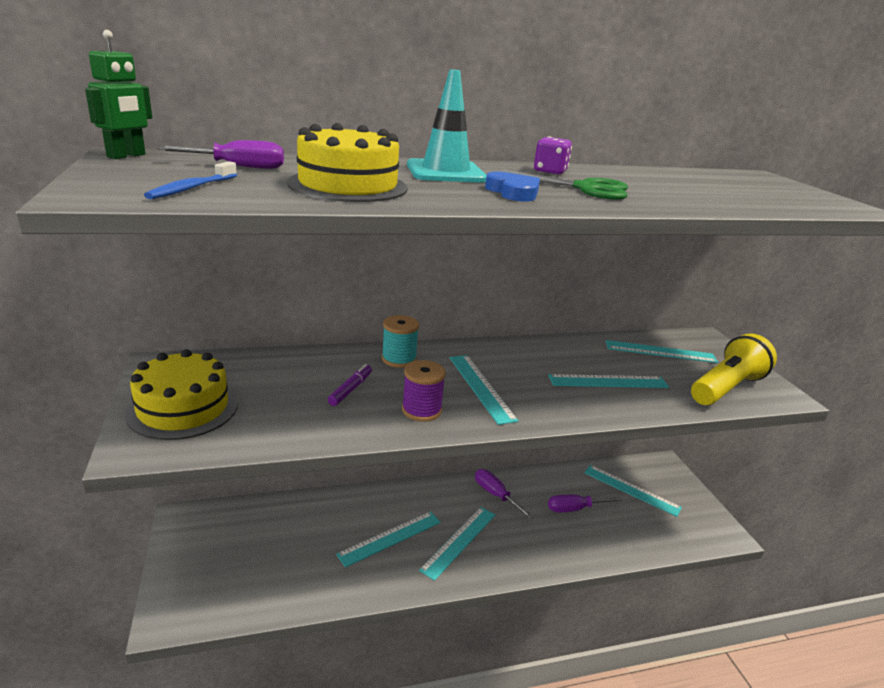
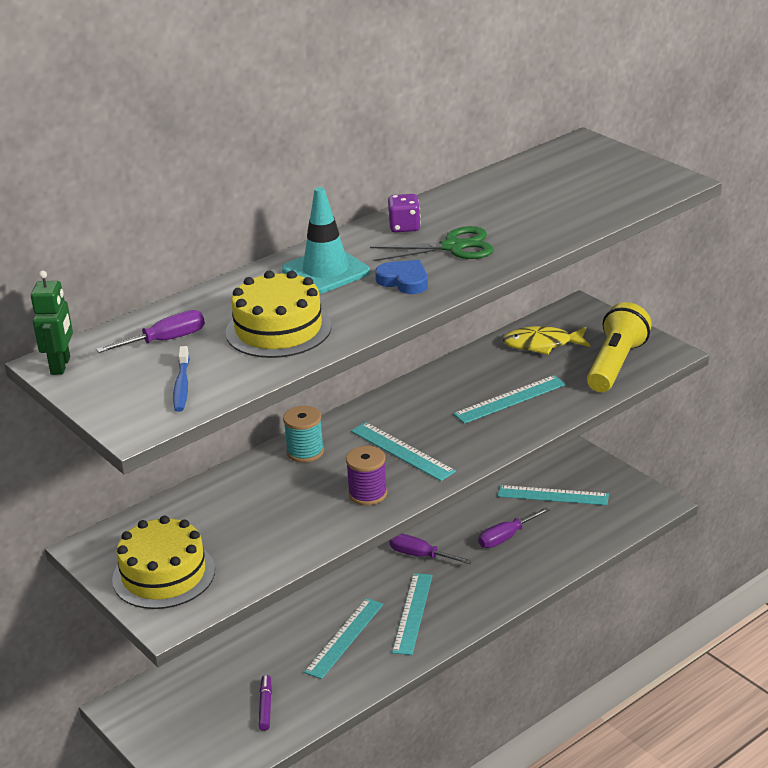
camera: 20 degrees left, 5 degrees up
(351, 389) = (290, 500): purple marker -> purple marker (265, 706)
(660, 352) = (542, 344): turquoise ruler -> yellow fish

